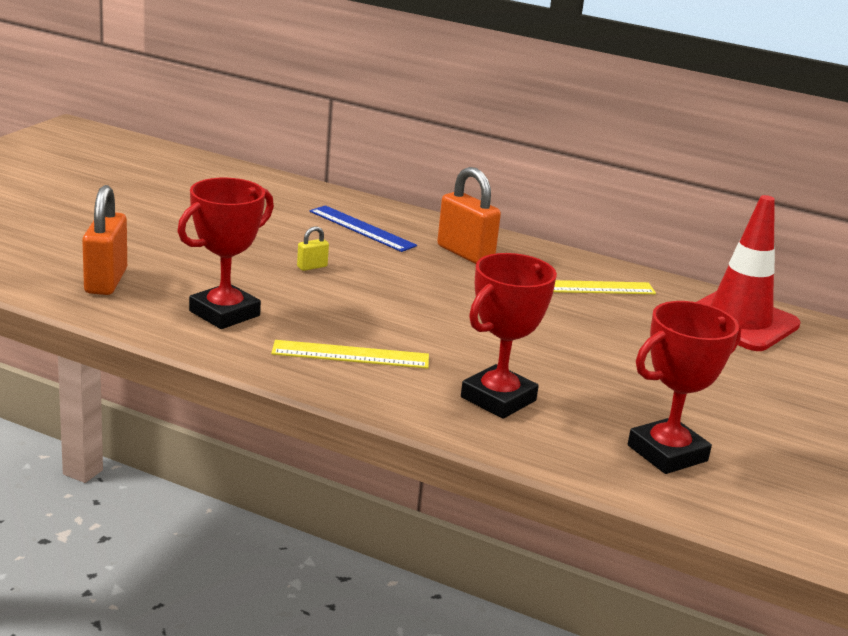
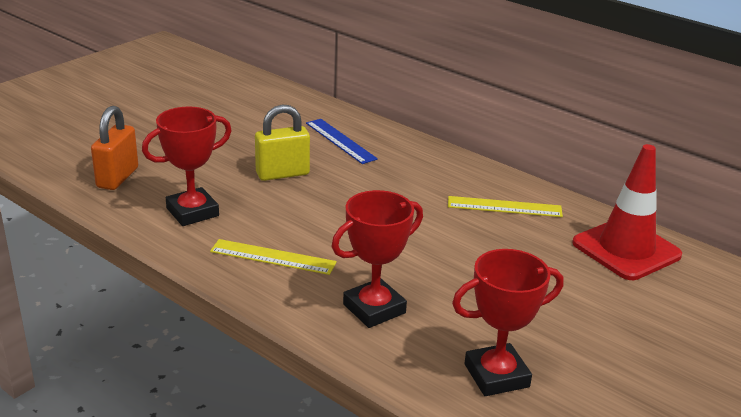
camera: 15 degrees right, 5 degrees up
(312, 267) = (282, 174): yellow padlock -> yellow padlock, size x2.17
(465, 253) = (414, 168): orange padlock -> none

